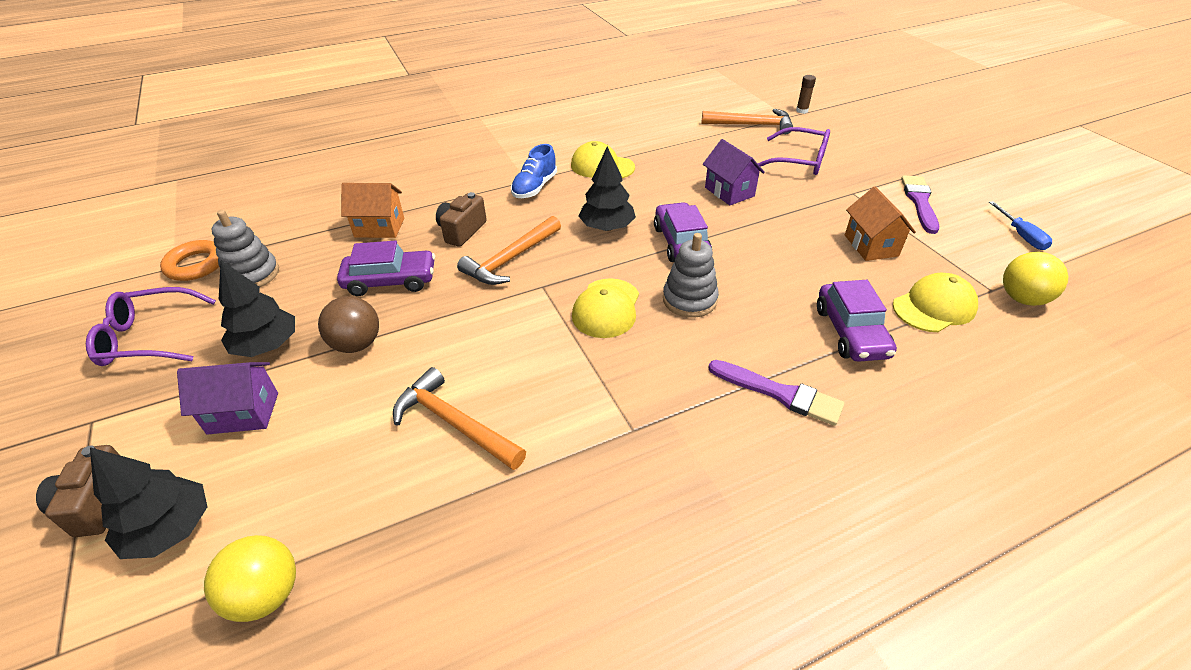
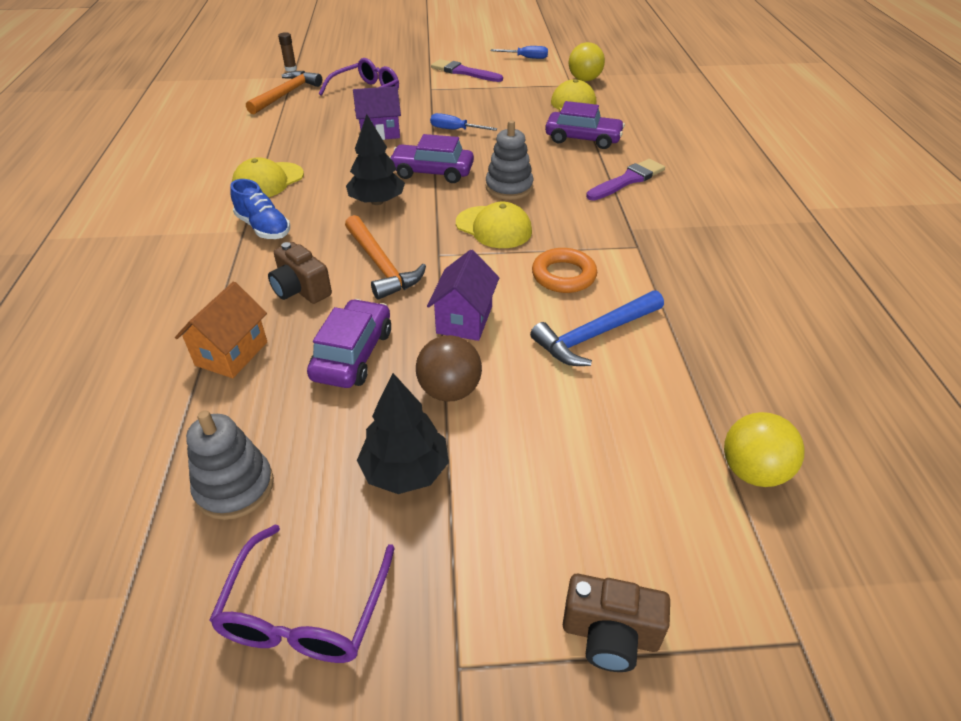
camera: 70 degrees left, 0 degrees up
(170, 529) = (665, 553): black tree -> none
(196, 265) = (149, 561): orange ring -> orange ring (563, 275)
(243, 413) = (515, 492): purple house -> purple house (464, 320)
(454, 422) = (594, 335): orange hammer -> blue hammer
(778, 233) = (455, 130): none -> blue screwdriver
(871, 245) = (498, 103): orange house -> none

